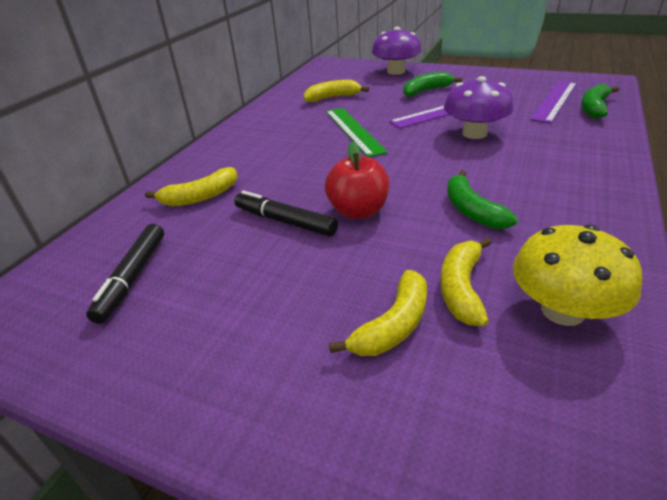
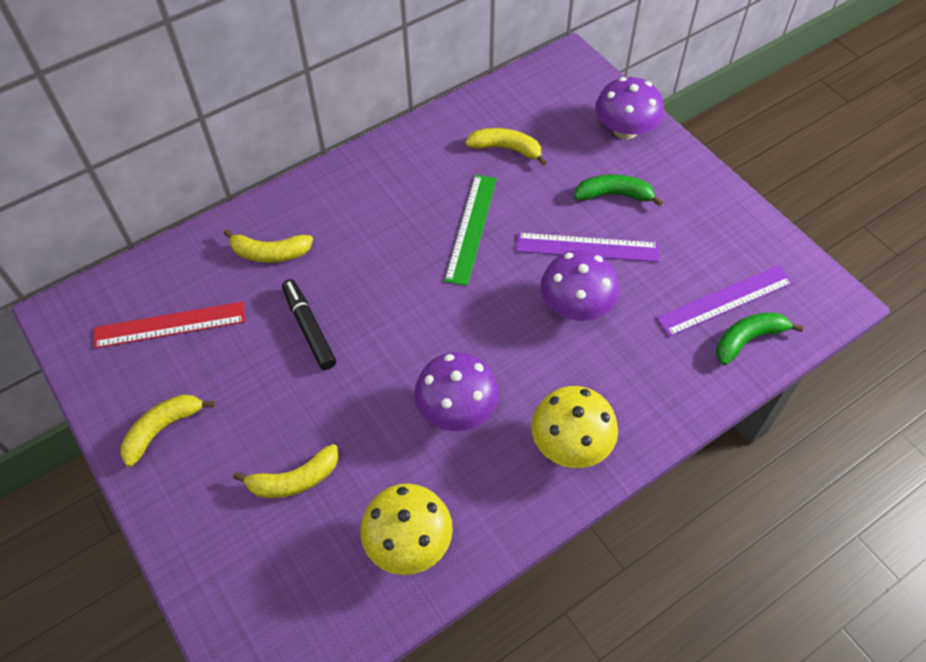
camera: 30 degrees right, 20 degrees up
(132, 277) = (170, 325): black marker -> red ruler
(358, 211) = (371, 352): red apple -> none
(462, 288) = (366, 480): yellow banana -> yellow banana (163, 429)
(472, 210) = (457, 409): green banana -> purple mushroom
(579, 189) = (571, 443): none -> yellow mushroom

